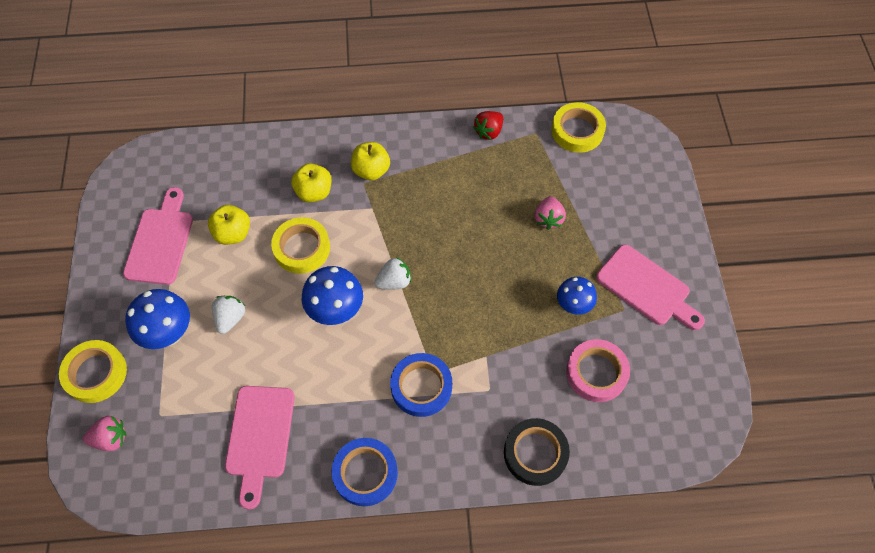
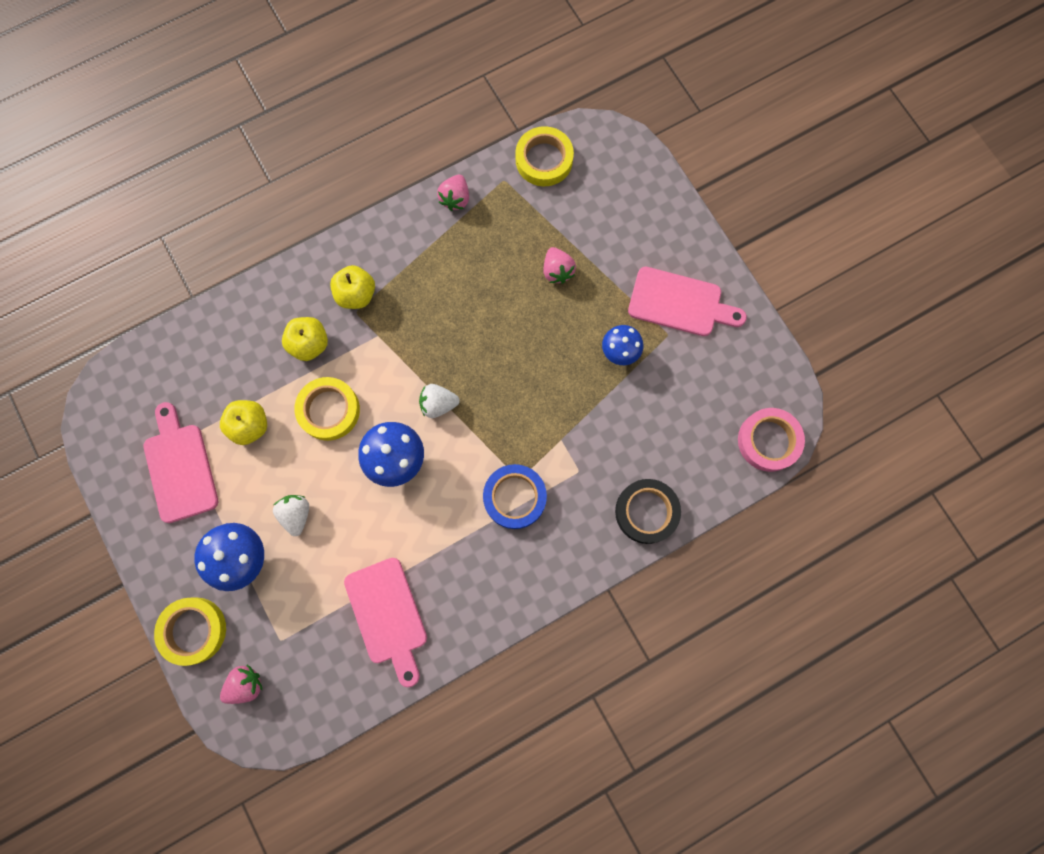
camera: 25 degrees left, 15 degrees up
(365, 473) = (502, 602): blue tape -> none
(394, 282) = (438, 404): white strawberry -> white strawberry turned 135 degrees counterclockwise
(488, 132) = (455, 199): red strawberry -> pink strawberry
(596, 372) = (668, 409): pink tape -> pink tape (768, 441)

